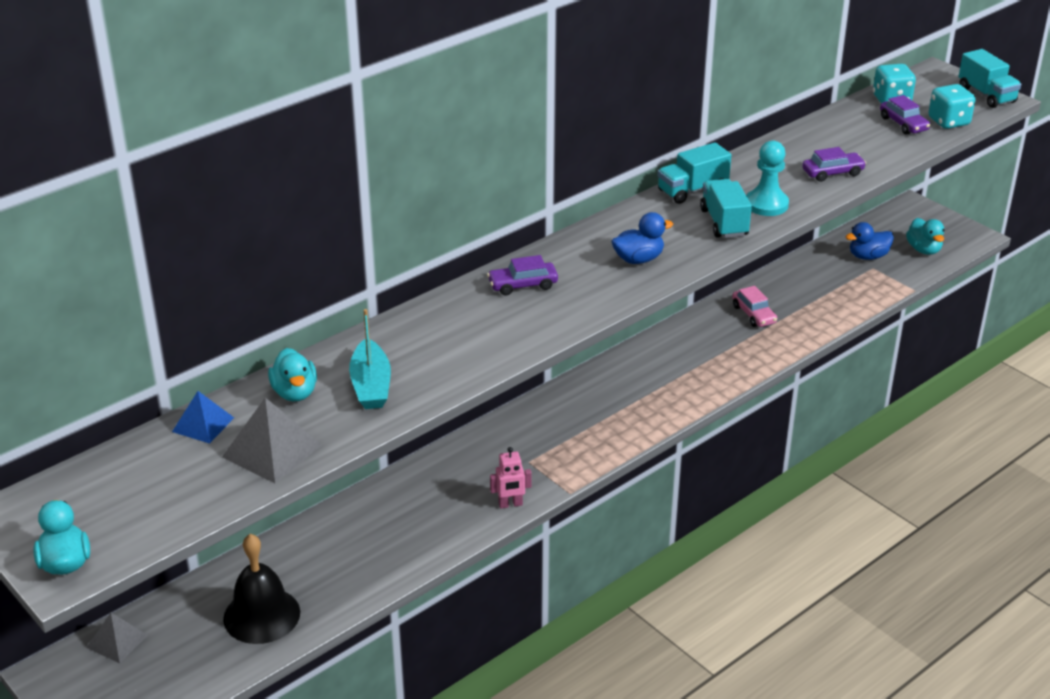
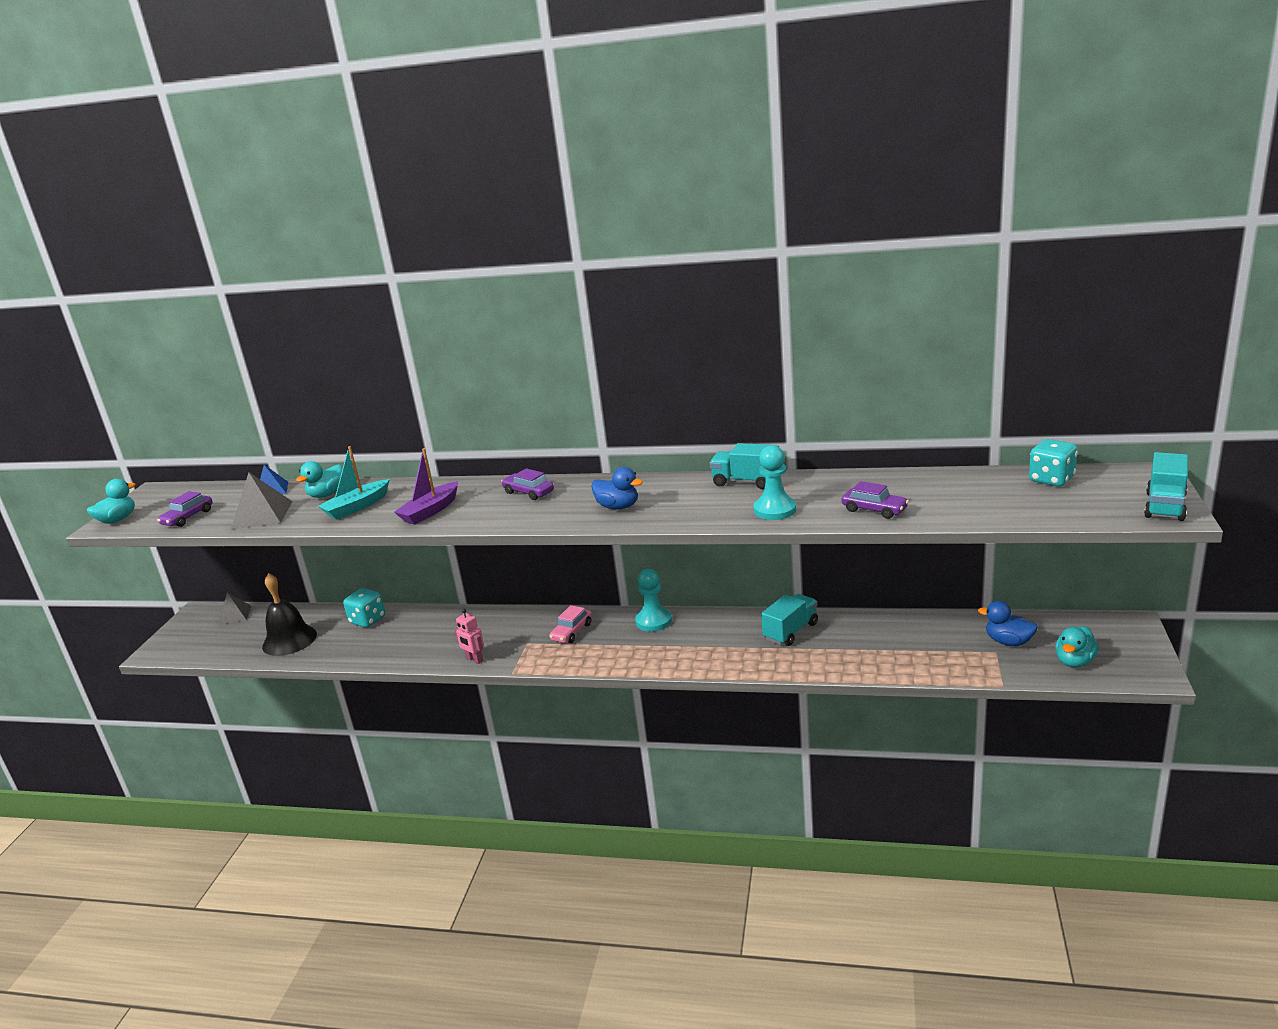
camera: 55 degrees right, 10 degrees down
(467, 348) = (430, 511): none -> purple boat
(601, 379) = (653, 621): none -> turquoise pawn
(724, 223) = (719, 509): turquoise truck -> turquoise truck (790, 631)
(753, 314) = (831, 635): pink car -> pink car (571, 632)
(903, 124) = (1021, 499): purple car -> purple car (188, 517)
(948, 122) = (1071, 512): turquoise dice -> turquoise dice (368, 620)

